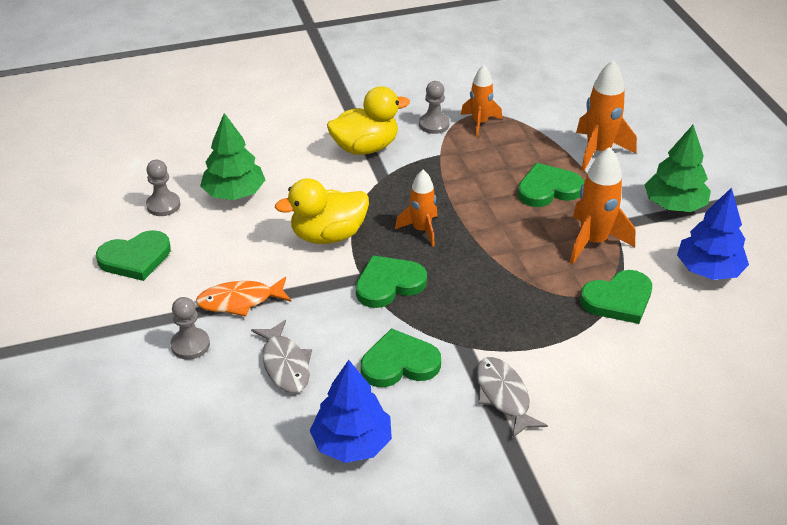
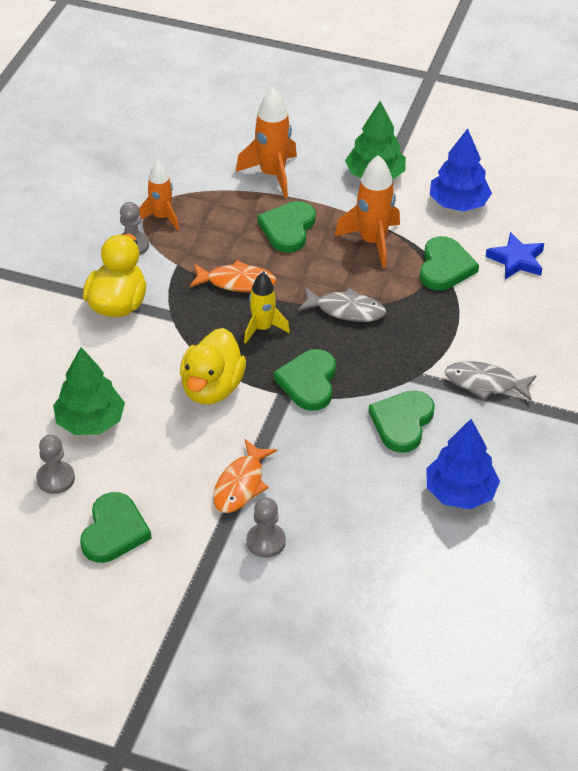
camera: 55 degrees left, 5 degrees up
(285, 364) = (343, 491): grey fish -> grey fish (346, 310)
(421, 230) = (263, 328): orange rocket -> yellow rocket
(456, 192) = (237, 282): none -> orange fish
(686, 342) = (516, 260): none -> blue star

